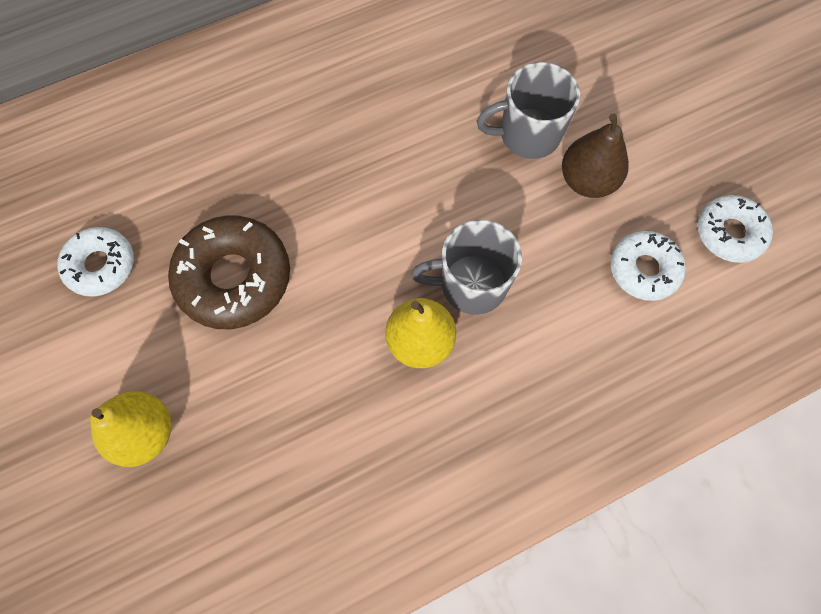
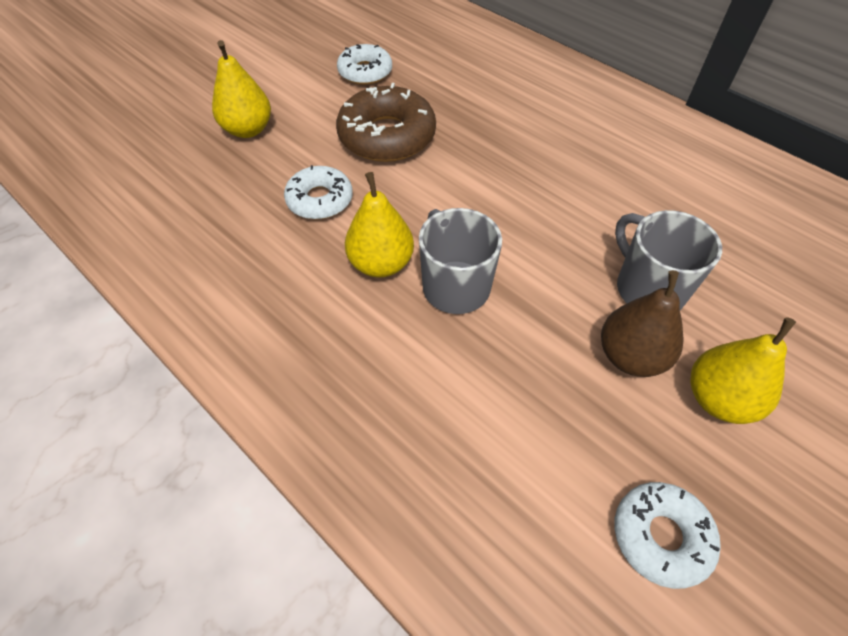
camera: 70 degrees right, 15 degrees down
(640, 141) = (718, 399): none -> yellow pear
(644, 269) = (553, 441): white donut -> white donut (320, 200)

